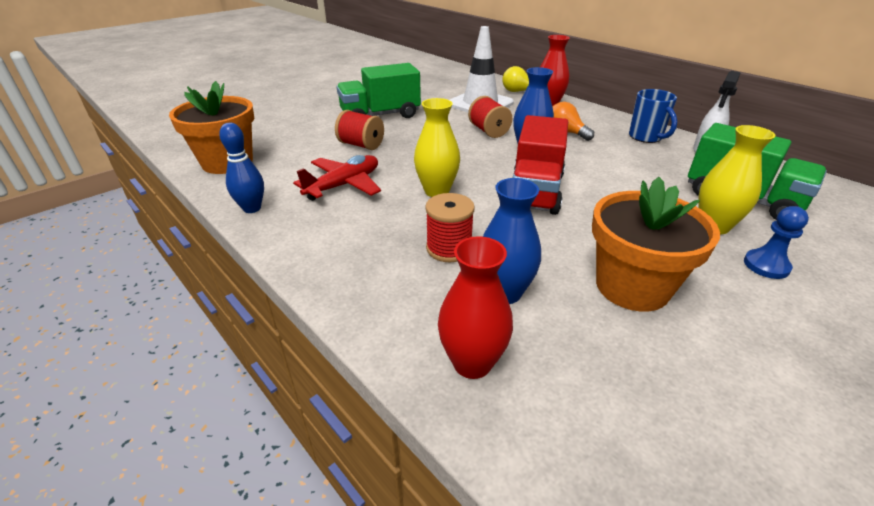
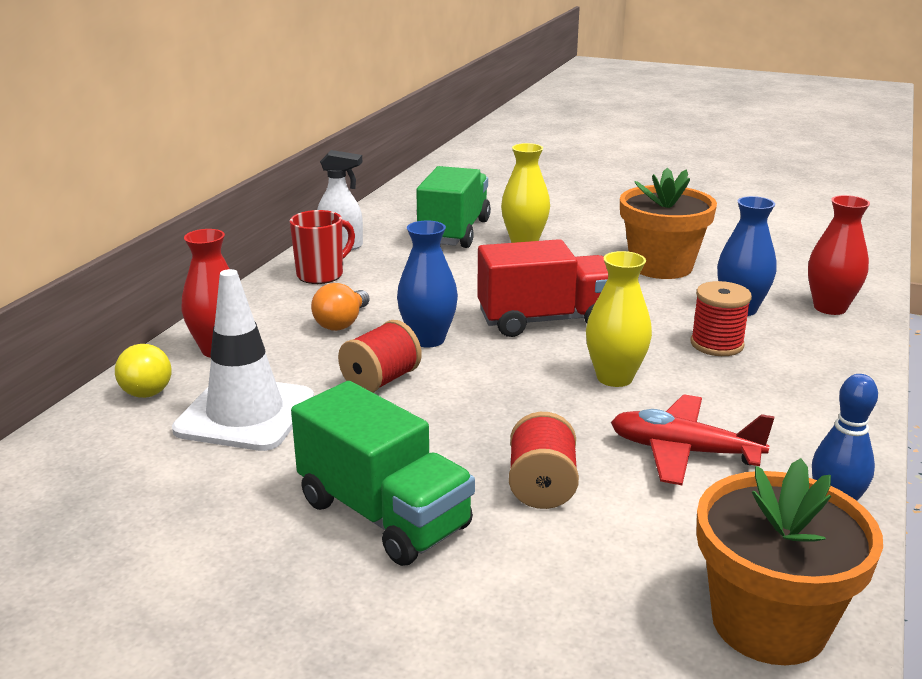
camera: 115 degrees left, 10 degrees down
(646, 137) = (321, 275): blue mug -> red mug
(766, 265) = (568, 227): blue pawn -> none

